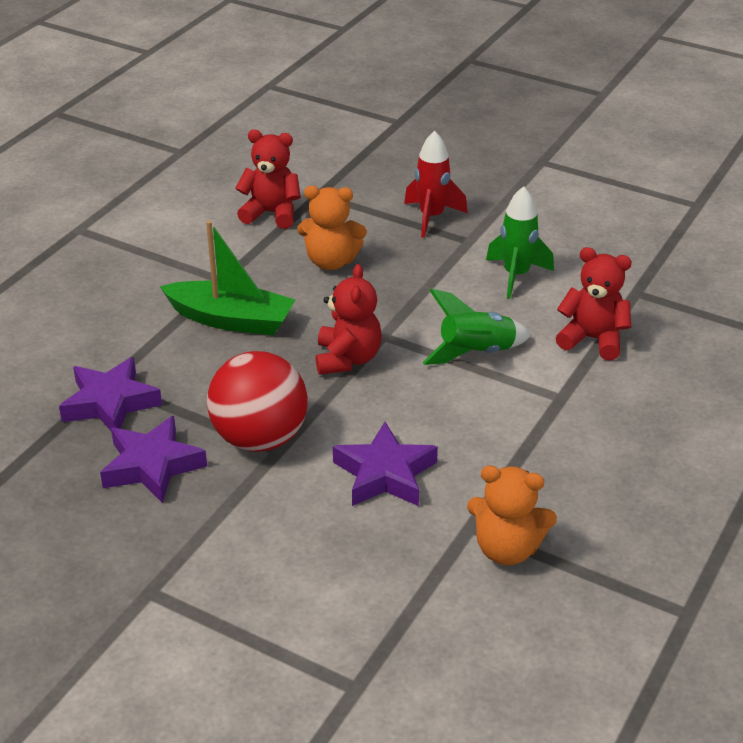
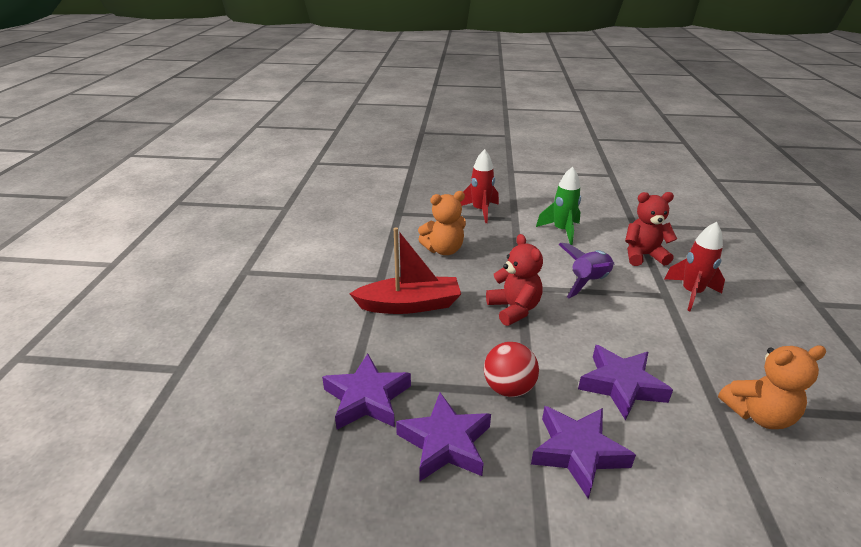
camera: 25 degrees left, 5 degrees down
(231, 320) = (409, 305): green boat -> red boat
(260, 438) = (508, 388): red ball -> red ball, size x0.64
(271, 213) = (378, 230): red teddy bear -> none
(272, 515) = (578, 452): none -> purple star
(476, 353) = (588, 282): green rocket -> purple rocket
(597, 405) = (691, 293): none -> red rocket

